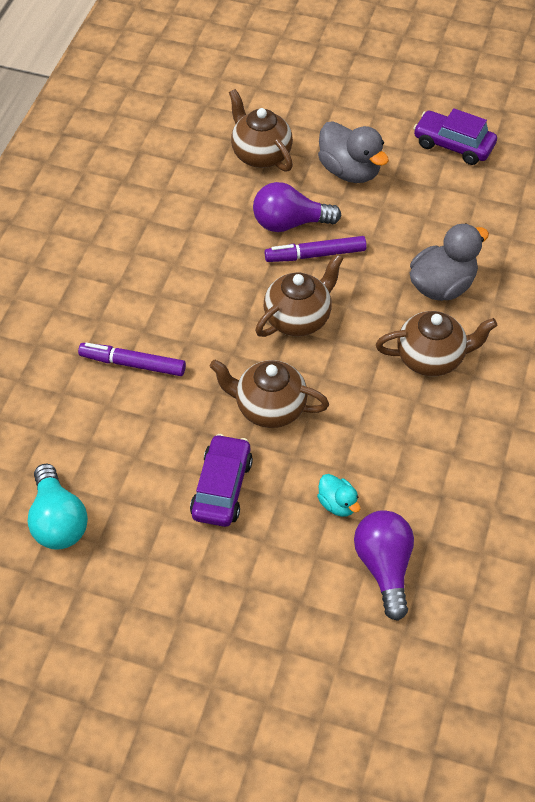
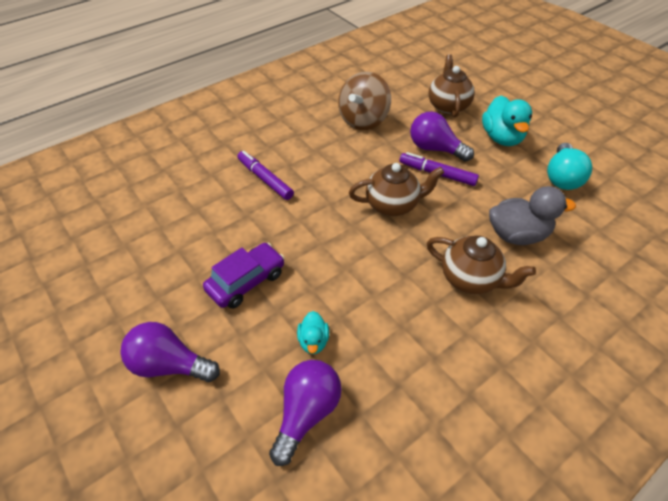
camera: 35 degrees right, 5 degrees down
(58, 521) = (134, 243): turquoise light bulb -> turquoise light bulb (562, 177)
(178, 225) = (363, 120): none -> brown spinning top
(224, 608) = (169, 364): none -> purple light bulb
(269, 408) = (324, 248): brown teapot -> none
(350, 171) = (501, 138): grey duck -> turquoise duck
(453, 145) = (592, 153): purple car -> none

